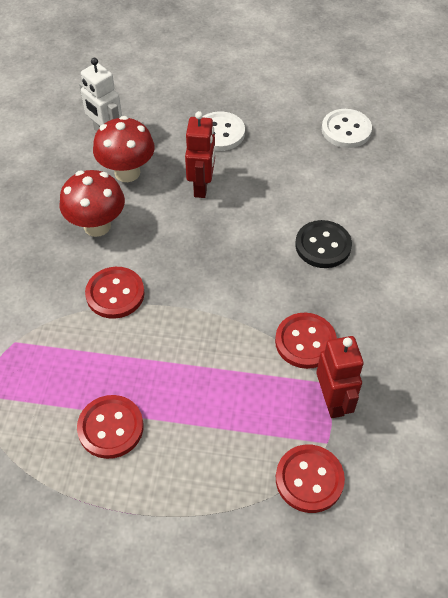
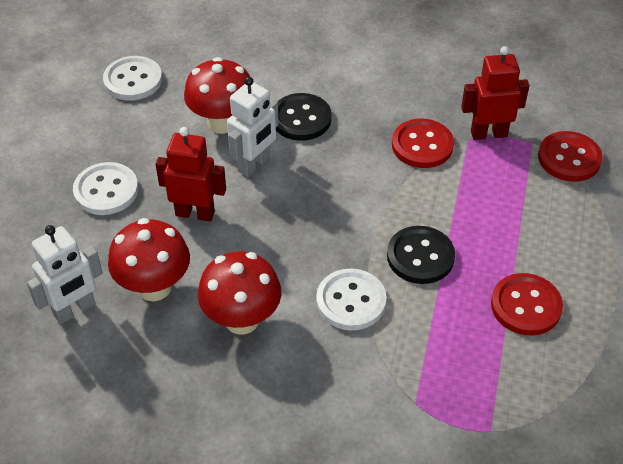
camera: 85 degrees left, 5 degrees down
(115, 294) = (351, 301): red button -> white button
(165, 342) = (420, 256): none -> black button
(260, 218) = (254, 164): none -> white robot
(307, 192) = (222, 123): none -> red mushroom

